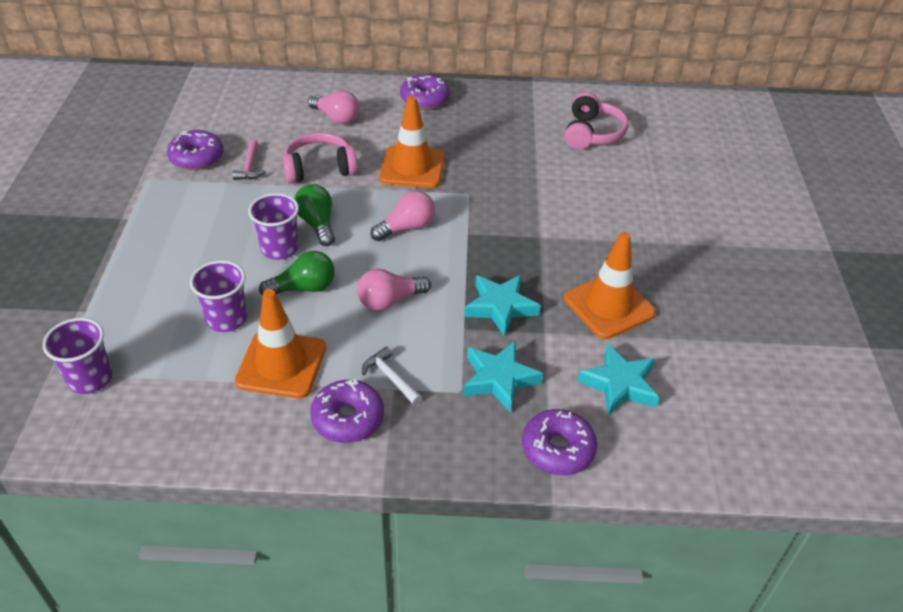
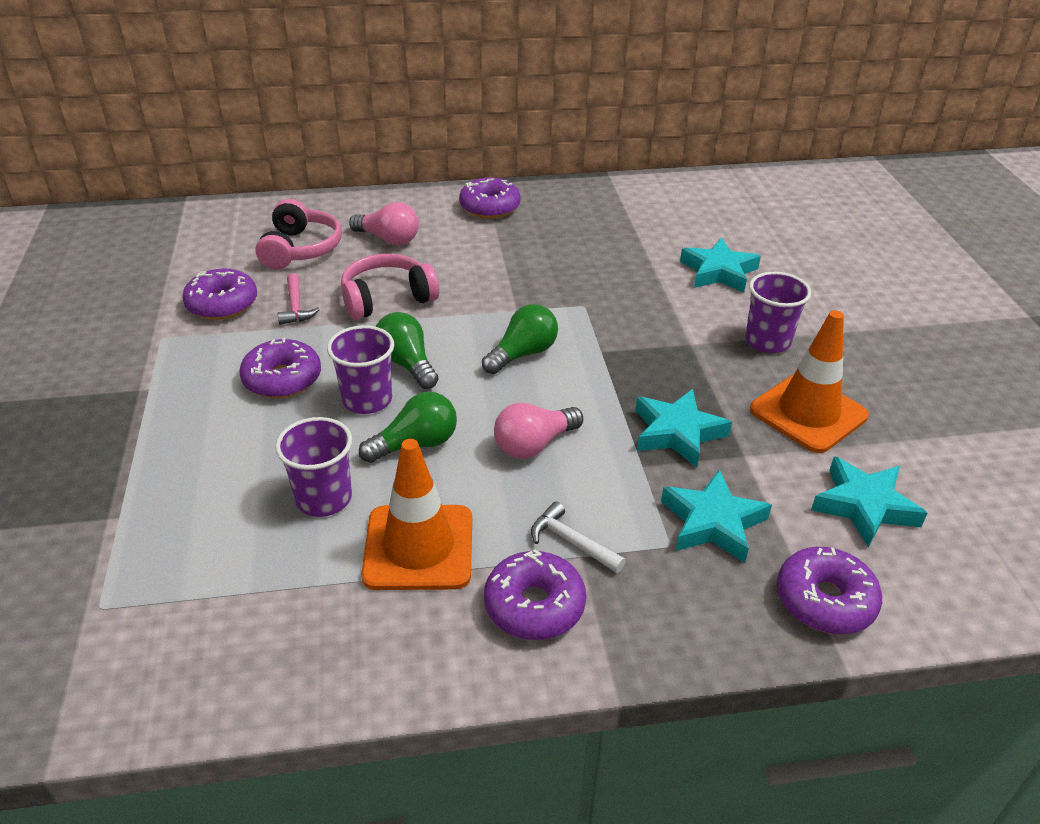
camera: 10 degrees left, 5 degrees down
(90, 378) = (150, 609): purple cup -> purple cup (767, 341)
(223, 224) = (282, 379): none -> purple donut
(407, 227) = (523, 354): pink light bulb -> green light bulb
(412, 167) = (503, 284): orange traffic cone -> none
(588, 178) = (718, 272): none -> turquoise star
(592, 133) = (702, 223): pink headphones -> pink headphones (300, 249)

